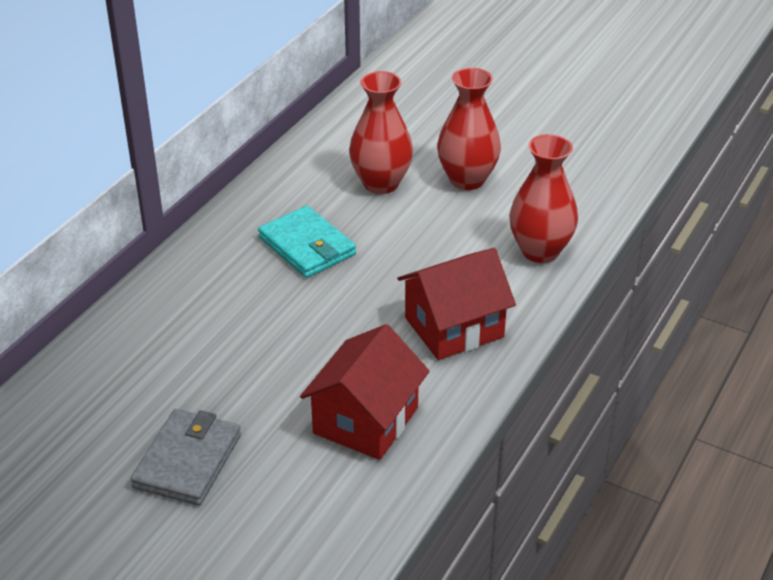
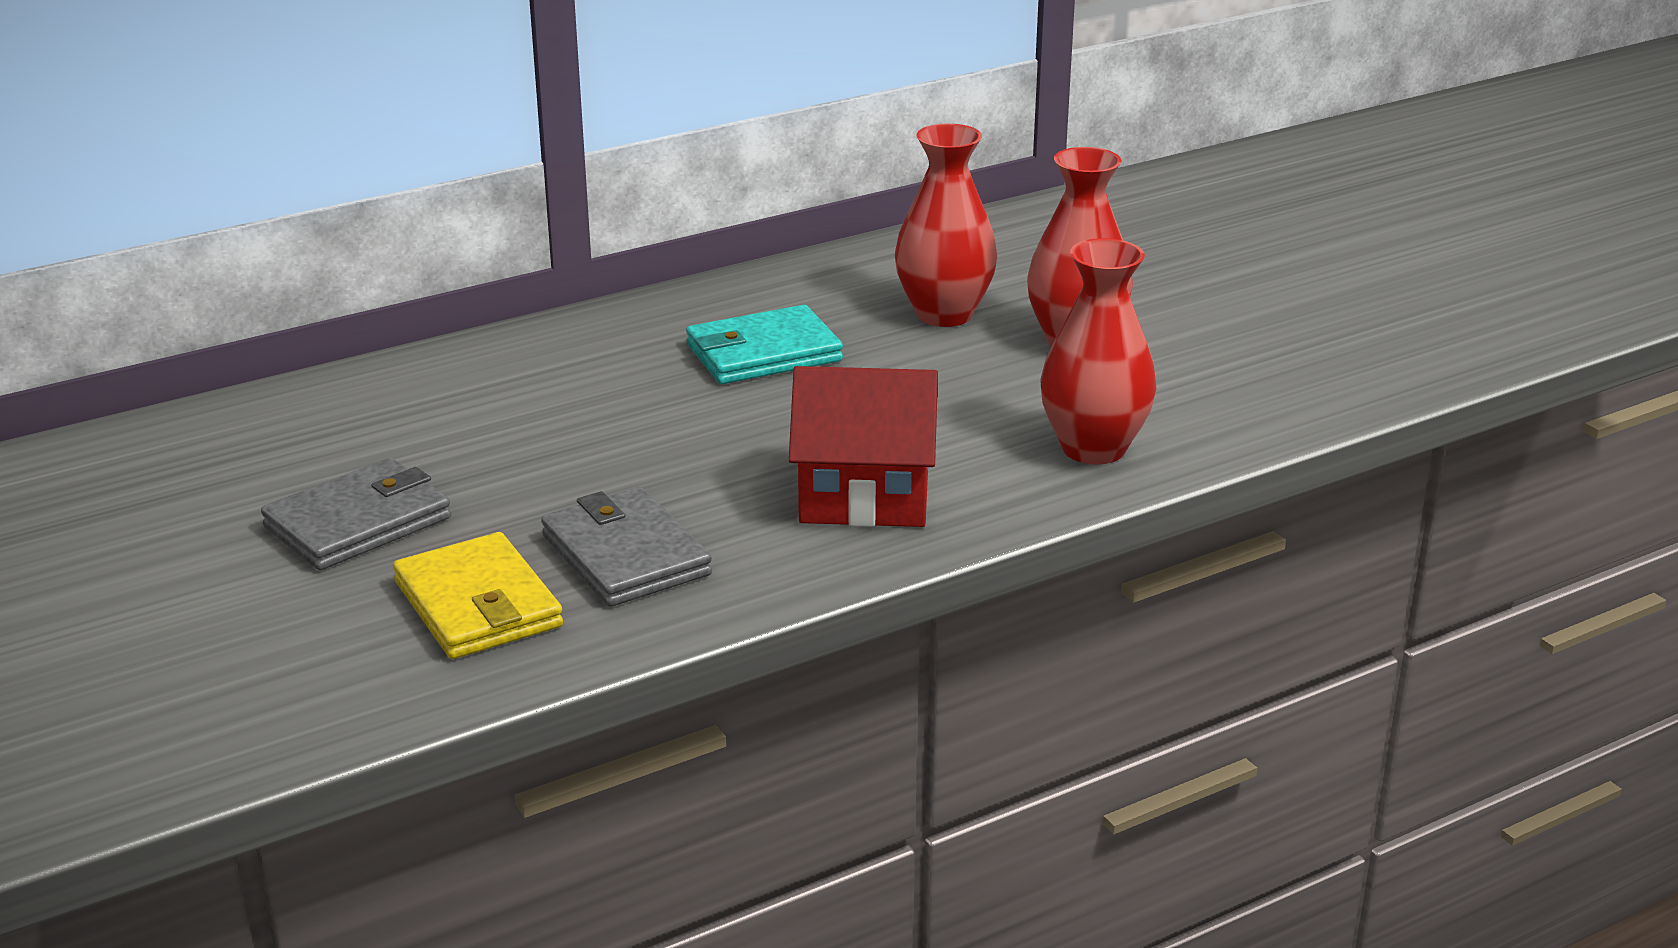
camera: 30 degrees right, 10 degrees down
(307, 246) = (763, 353): turquoise wallet -> turquoise wallet turned 75 degrees clockwise
(316, 490) = (477, 605): none -> yellow wallet
(365, 420) = (626, 555): red house -> grey wallet

